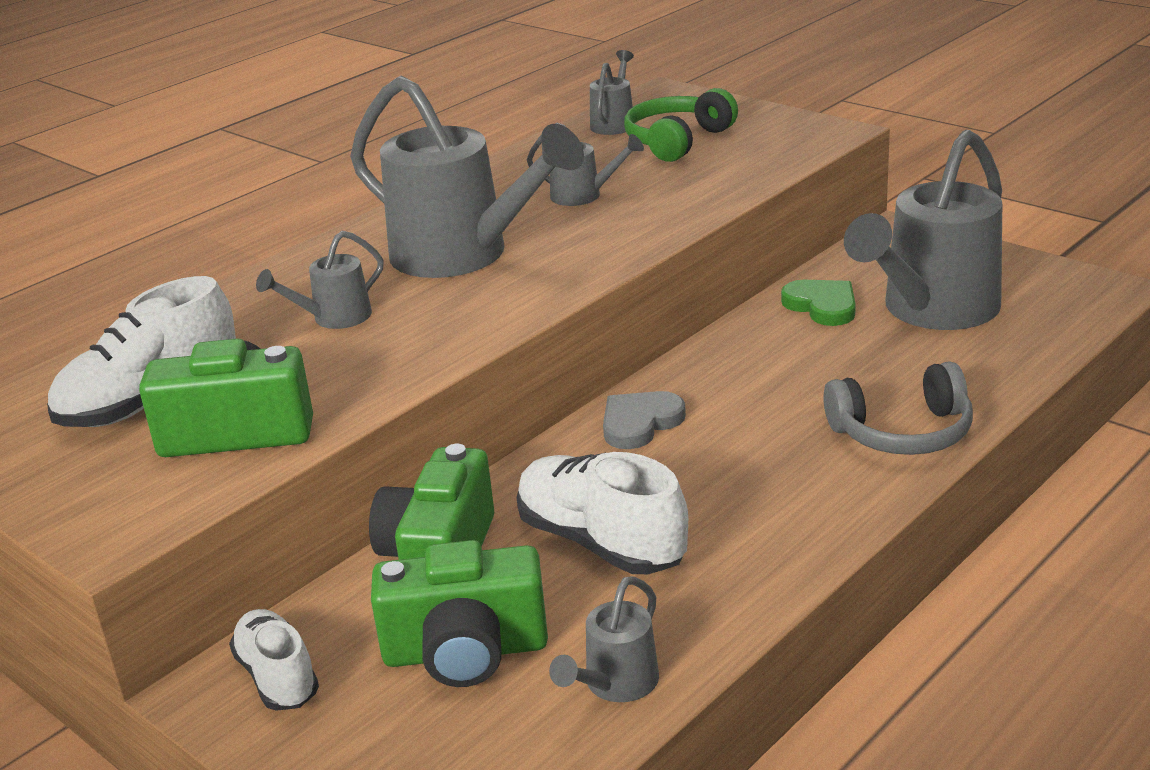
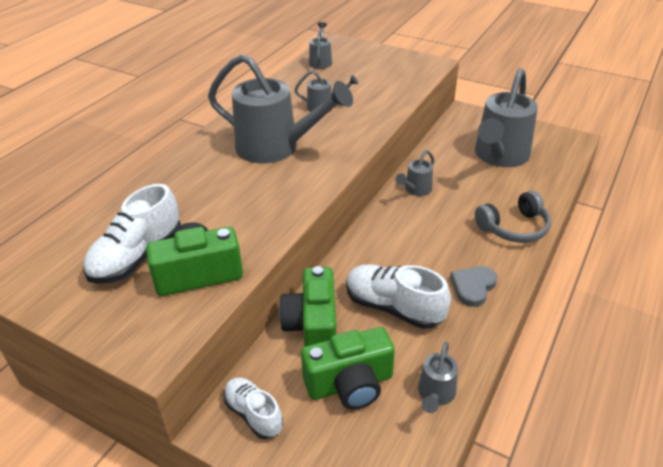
camera: 15 degrees left, 10 degrees up
(334, 318) = (222, 193): grey watering can -> grey watering can (416, 190)
(640, 423) = (384, 233): grey heart -> grey heart (473, 287)
(678, 141) = (358, 71): green headphones -> none
(822, 306) = (446, 157): green heart -> none

